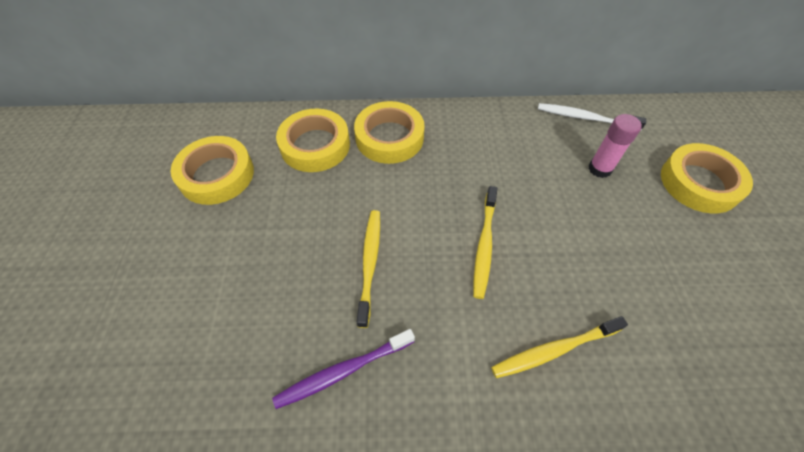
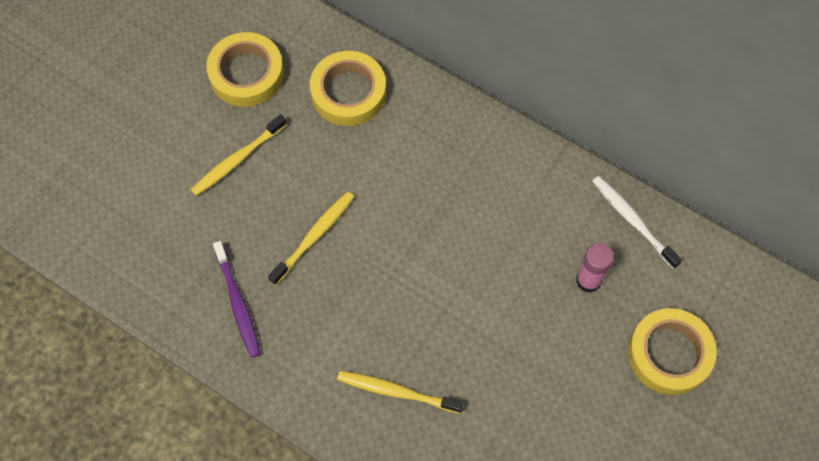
camera: 35 degrees right, 10 degrees up
(342, 371) = (238, 304): purple toothbrush -> purple toothbrush turned 120 degrees counterclockwise
(389, 137) = (421, 125): yellow tape -> none
(484, 245) = (416, 281): yellow toothbrush -> yellow toothbrush (237, 160)

